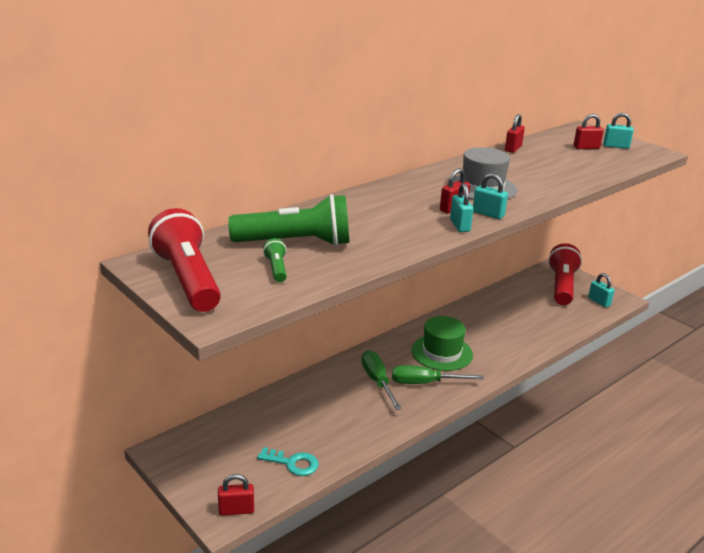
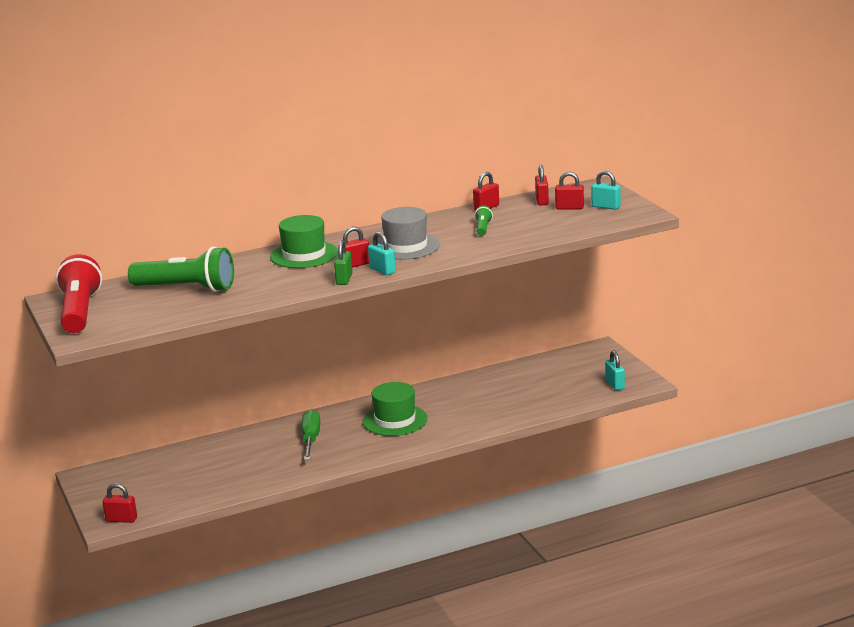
camera: 20 degrees right, 5 degrees down
(276, 269) = (154, 307): green flashlight -> green flashlight (483, 228)
(293, 463) = (188, 493): turquoise key -> none
(389, 199) = (304, 255): none -> green hat
(424, 383) = (356, 444): green screwdriver -> none
(459, 225) = (344, 279): turquoise padlock -> green padlock
(554, 142) = (542, 201): none -> red padlock
(562, 286) = (587, 367): red flashlight -> none

